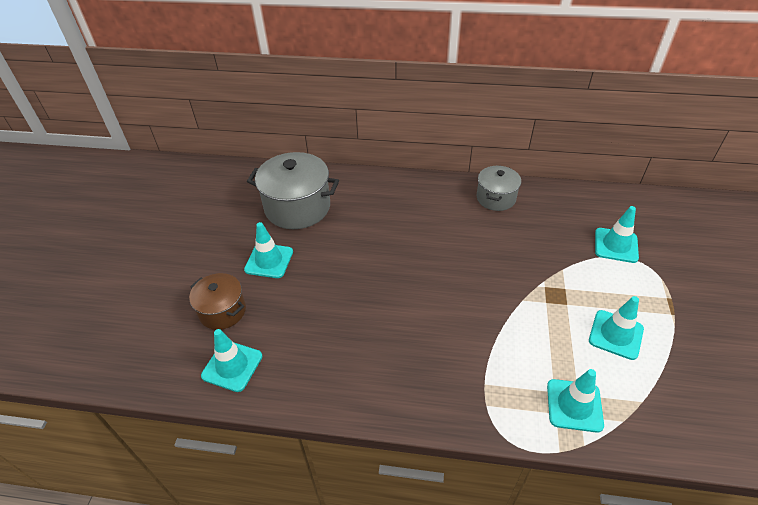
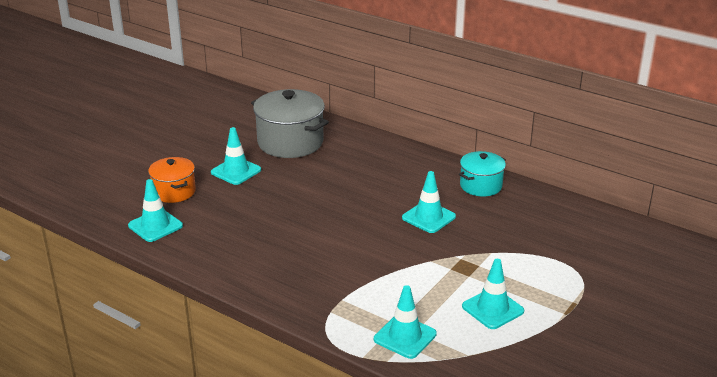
camera: 25 degrees right, 15 degrees down
(222, 311) = (174, 192): brown pot -> orange pot
(496, 198) = (481, 186): grey pot -> turquoise pot
(616, 245) = (565, 252): turquoise traffic cone -> turquoise traffic cone (428, 217)

